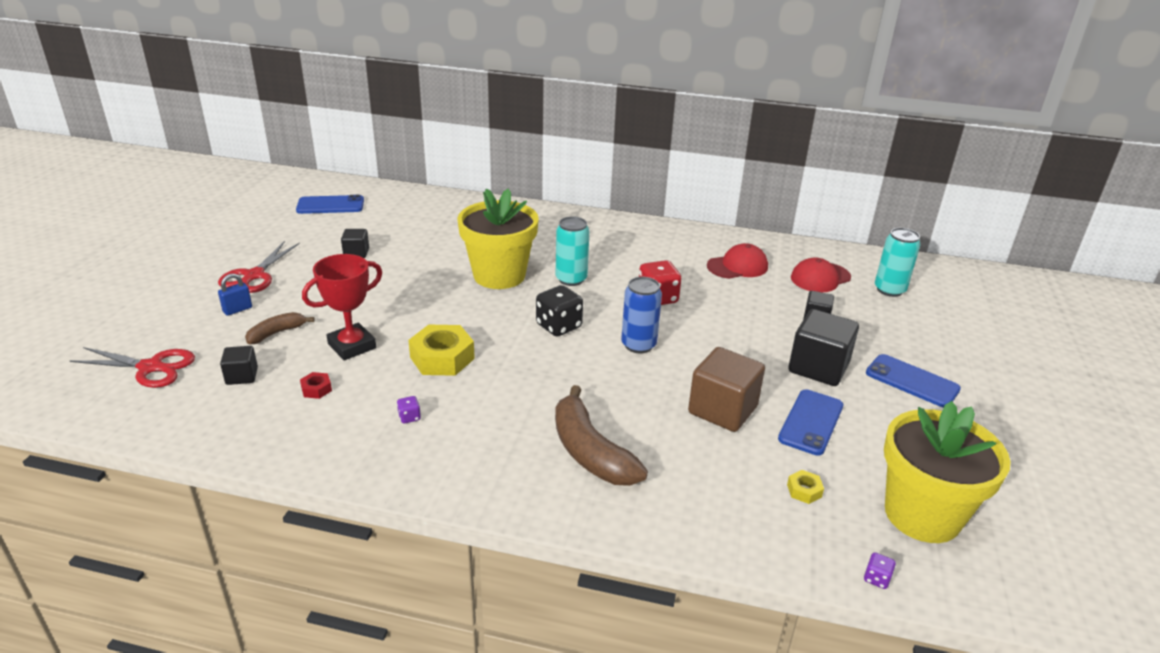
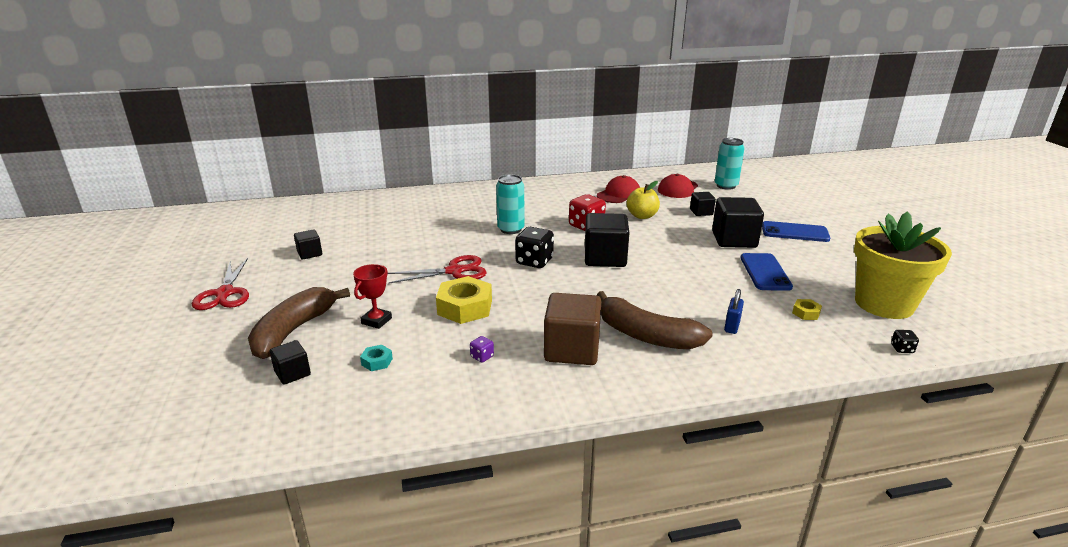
camera: 25 degrees left, 5 degrees down
(150, 367) = (185, 395): red scissors -> red scissors (454, 271)
(237, 310) = (234, 323): blue padlock -> blue padlock (732, 326)
(276, 333) = (293, 331): brown banana -> brown banana, size x1.83
(316, 389) = (377, 362): red nut -> turquoise nut
(330, 205) = (248, 225): blue phone -> none
(352, 346) = (376, 321): red trophy -> red trophy, size x0.64
(499, 275) = (452, 240): yellow flower pot -> none
(638, 345) = (605, 258): blue can -> black cube
(722, 410) = (704, 281): brown cube -> brown cube (572, 350)
(736, 303) = (642, 216): none -> yellow apple
(876, 578) = (902, 349): purple dice -> black dice

